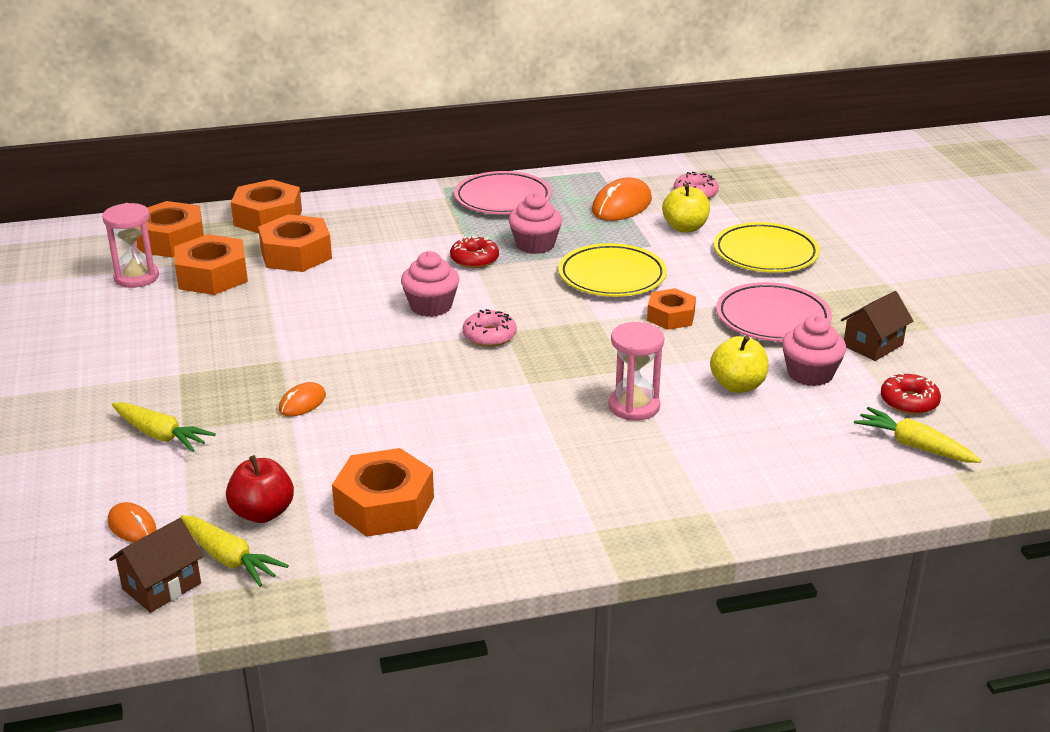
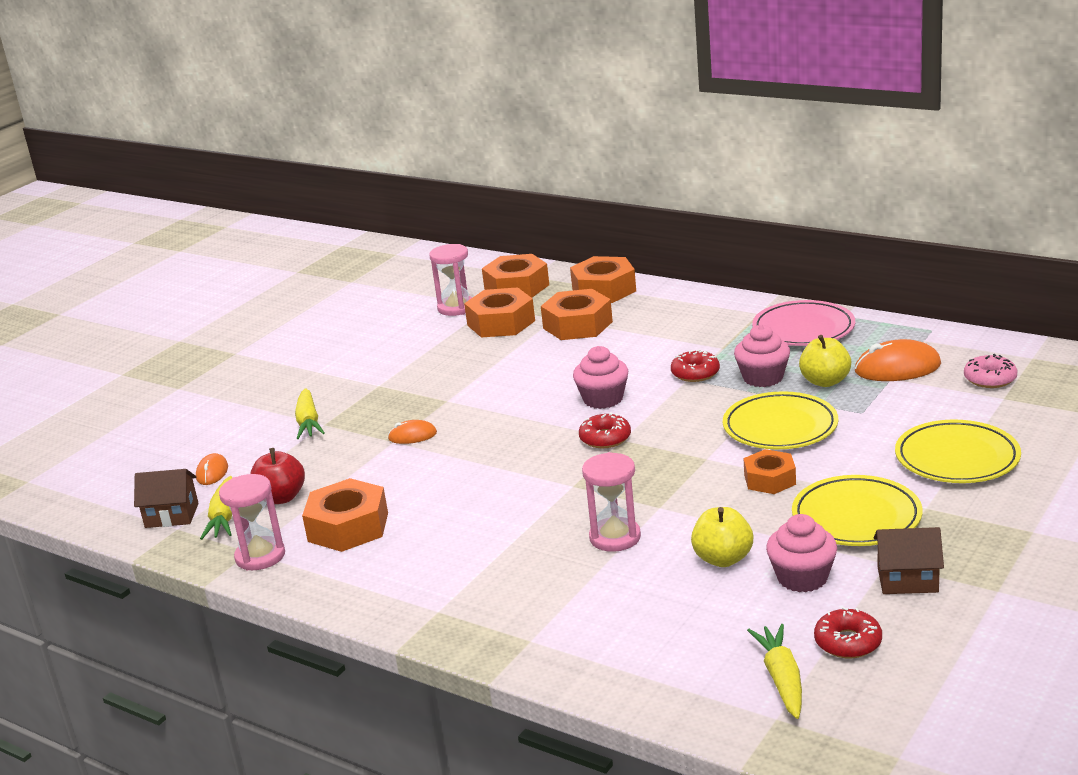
camera: 50 degrees right, 5 degrees down
(340, 572) = (260, 556): none -> pink hourglass
(489, 336) = (605, 438): pink donut -> red donut
(685, 228) = (921, 407): yellow apple -> yellow apple (825, 381)
(772, 318) = (856, 517): pink plate -> yellow plate

